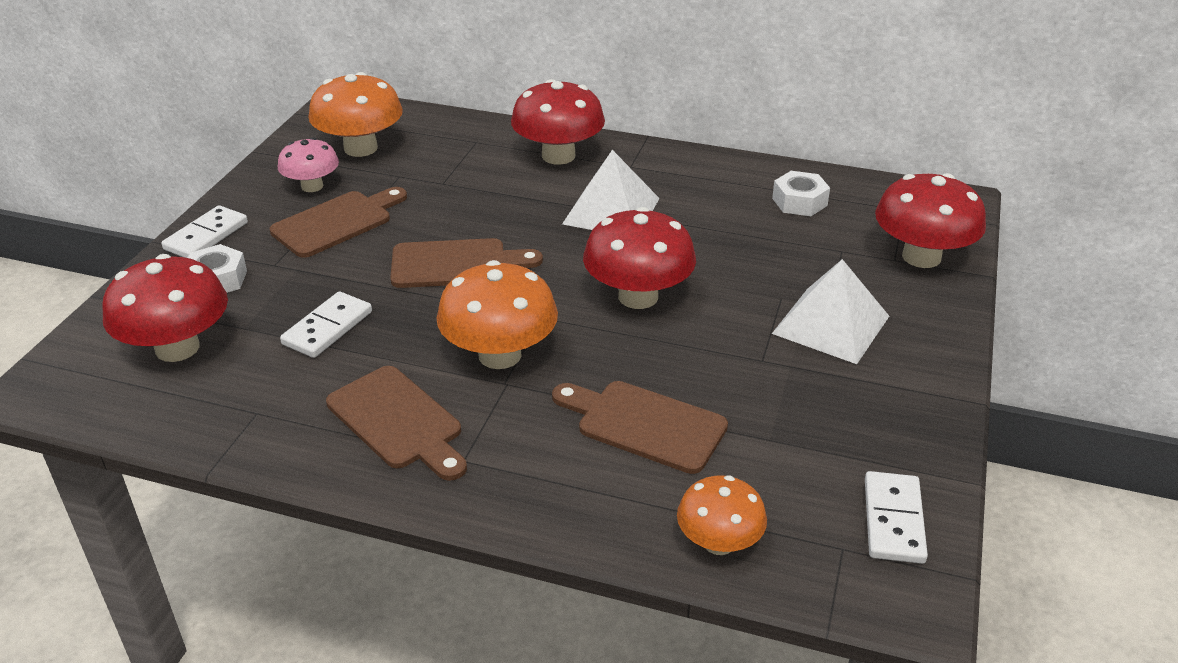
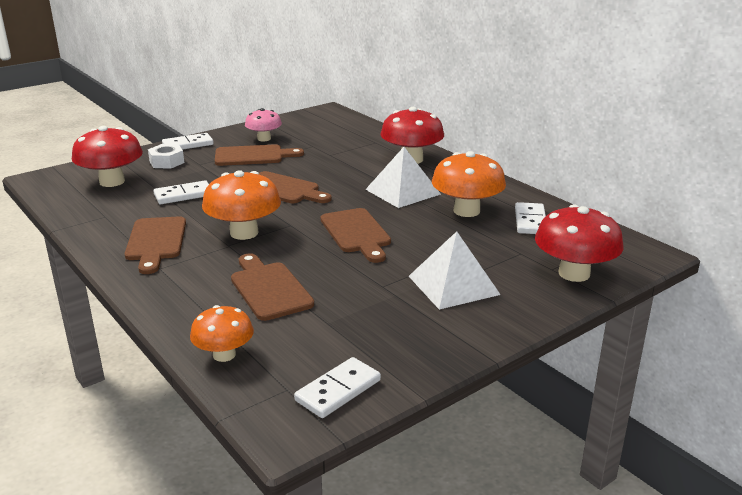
camera: 35 degrees right, 10 degrees down
(360, 148) = (311, 130): orange mushroom -> orange mushroom (466, 211)
(638, 296) = (356, 233): red mushroom -> brown cutting board
(799, 202) = (530, 221): white nut -> white domino

